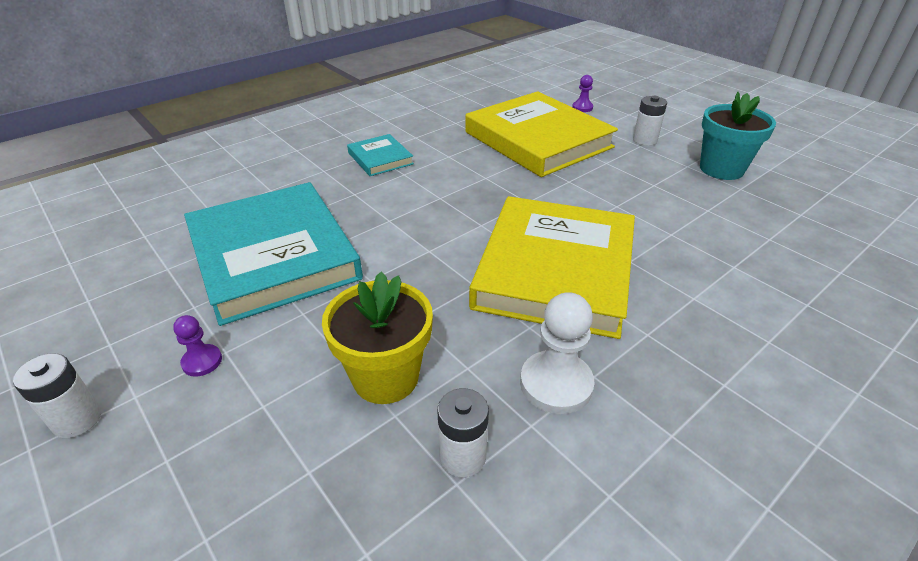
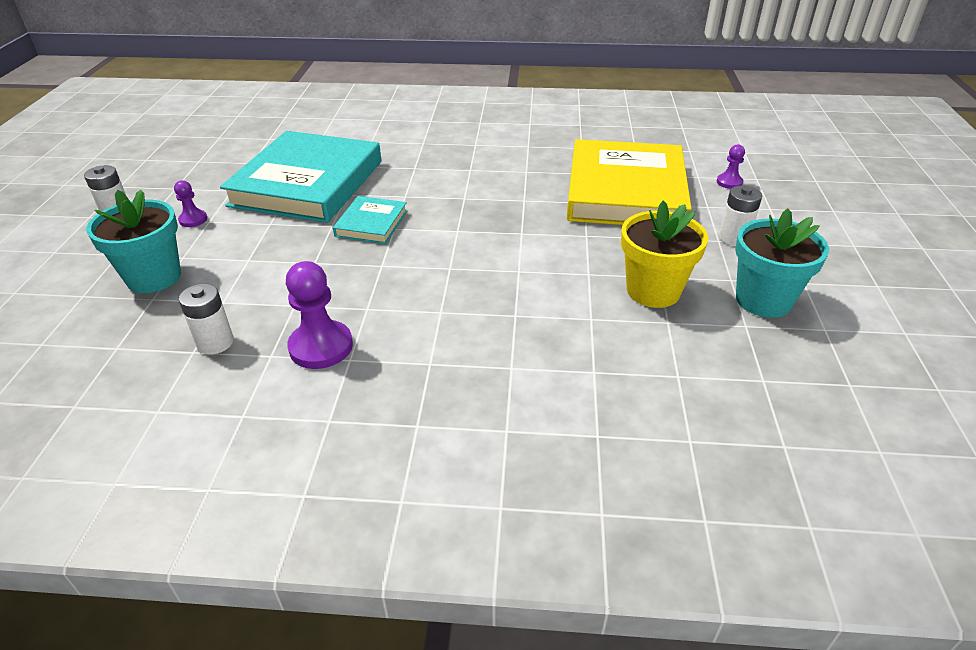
camera: 45 degrees right, 0 degrees up
(268, 449) = (154, 277): none -> turquoise flower pot
(380, 158) = (473, 151): turquoise book -> turquoise book (371, 223)
(385, 377) = (249, 281): yellow flower pot -> yellow flower pot (653, 291)
(555, 270) = (448, 287): yellow book -> none
(556, 384) = (321, 347): white pawn -> purple pawn

